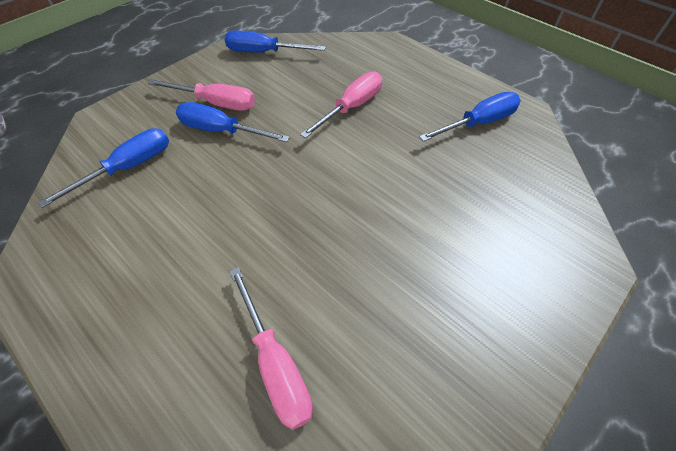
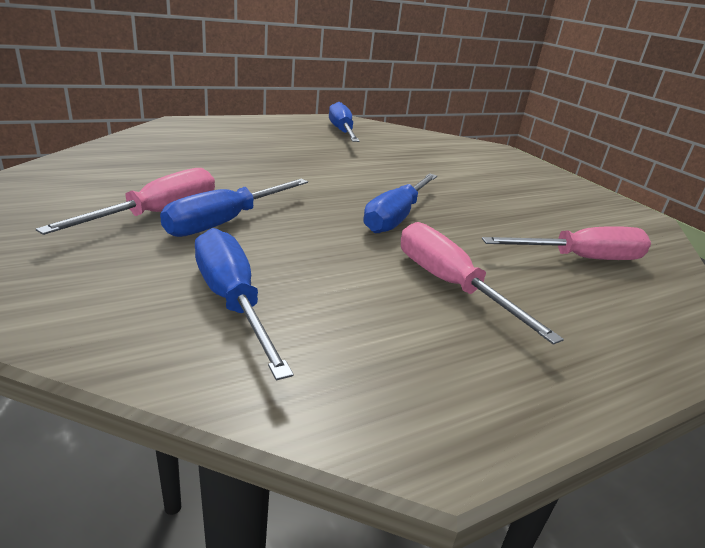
camera: 75 degrees left, 25 degrees down
(264, 53) = (87, 167): blue screwdriver -> blue screwdriver (396, 217)
(351, 107) = (267, 158): pink screwdriver -> pink screwdriver (449, 285)

